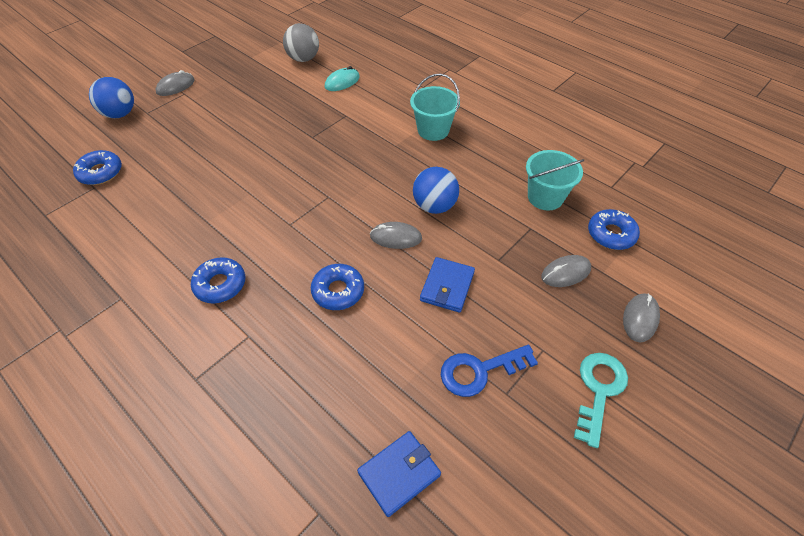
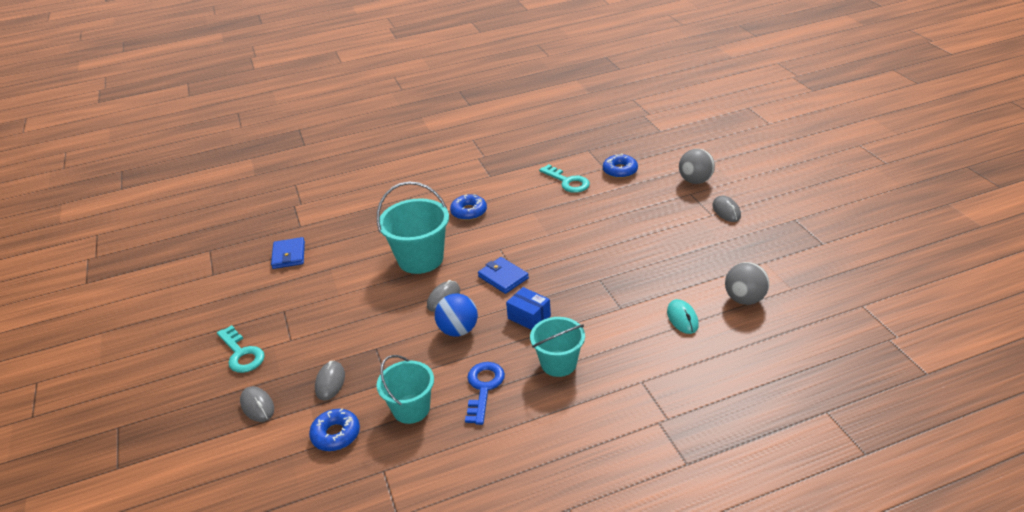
camera: 120 degrees right, 15 degrees down
(120, 114) = (695, 181): blue ball -> grey ball
(131, 210) = (567, 182): none -> turquoise key
(338, 291) = (420, 259): blue donut -> turquoise bucket
(388, 164) = (529, 317): none -> blue box
(447, 286) = (378, 311): blue wallet -> blue wallet (503, 277)
(480, 371) = (307, 304): blue key -> blue key (483, 388)

